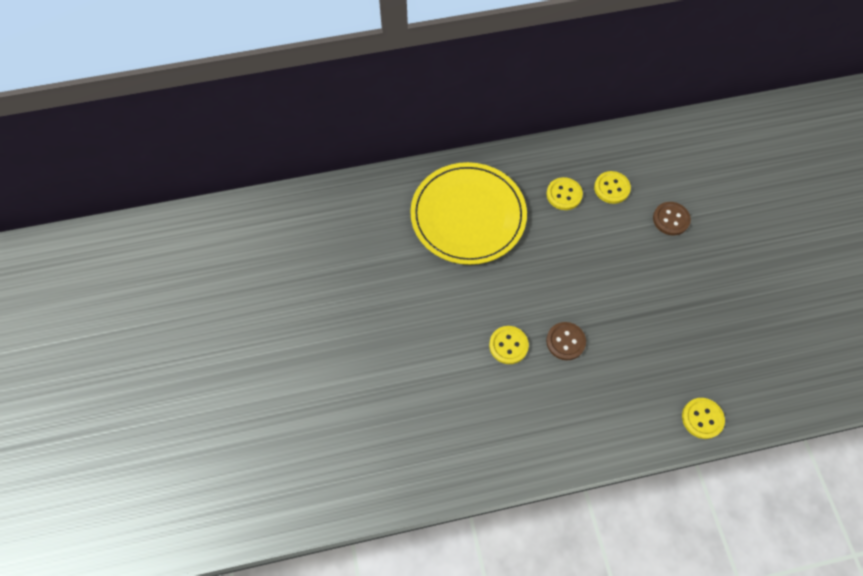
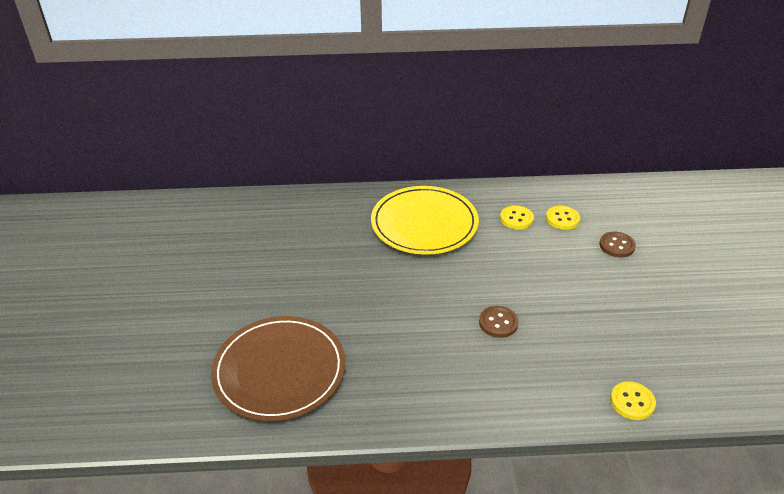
camera: 10 degrees right, 25 degrees down
(362, 436) = (279, 370): none -> brown plate
(508, 345) = (441, 319): yellow button -> none

